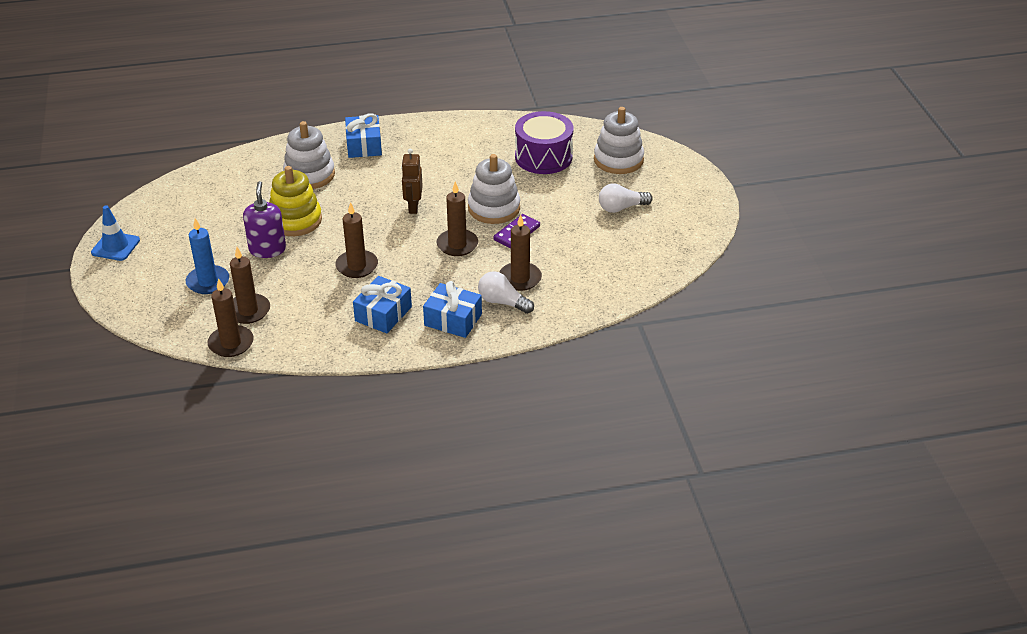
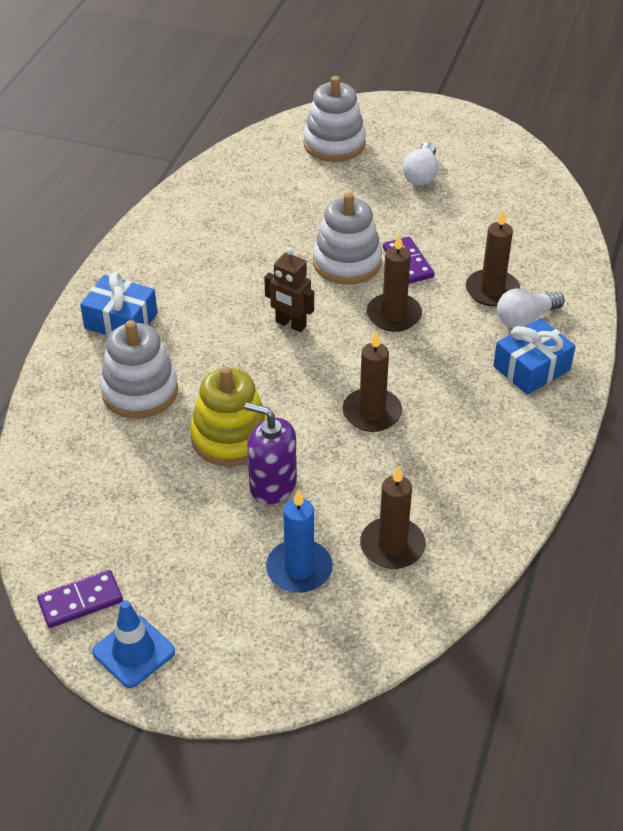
camera: 60 degrees left, 5 degrees up
(139, 216) = (80, 601): none -> purple domino
(231, 343) = (450, 585): brown candle -> none
(383, 314) = (483, 421): blue gift -> none
(543, 157) = (281, 191): purple drum -> none

